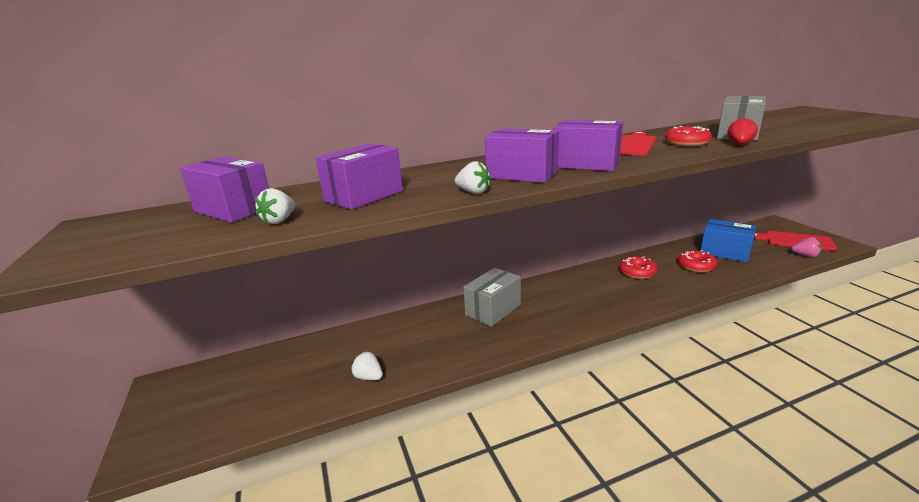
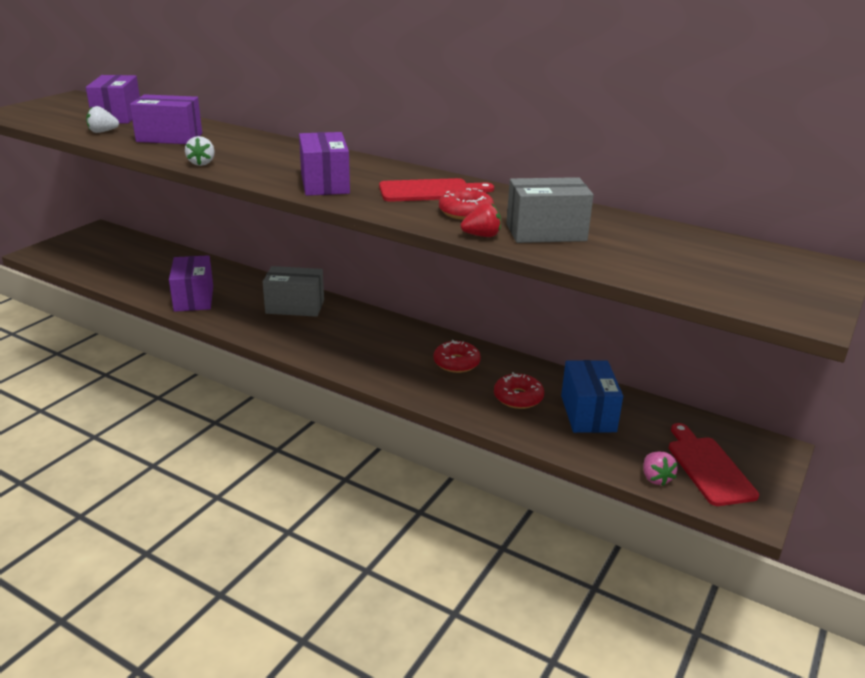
camera: 50 degrees right, 5 degrees up
(369, 377) = (155, 289): white strawberry -> none
(522, 175) = (266, 168): purple box -> purple box (194, 298)

